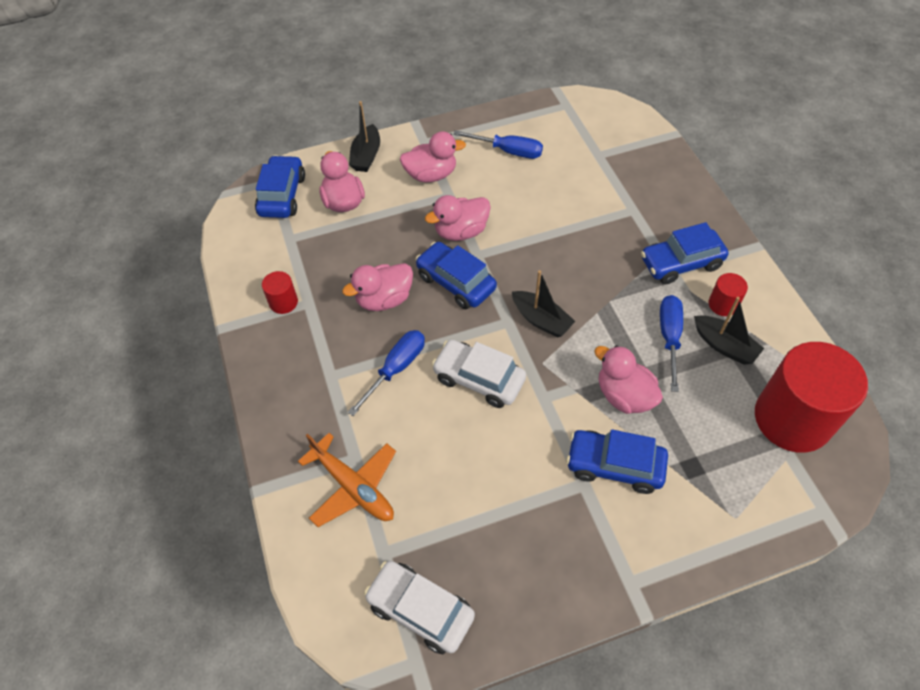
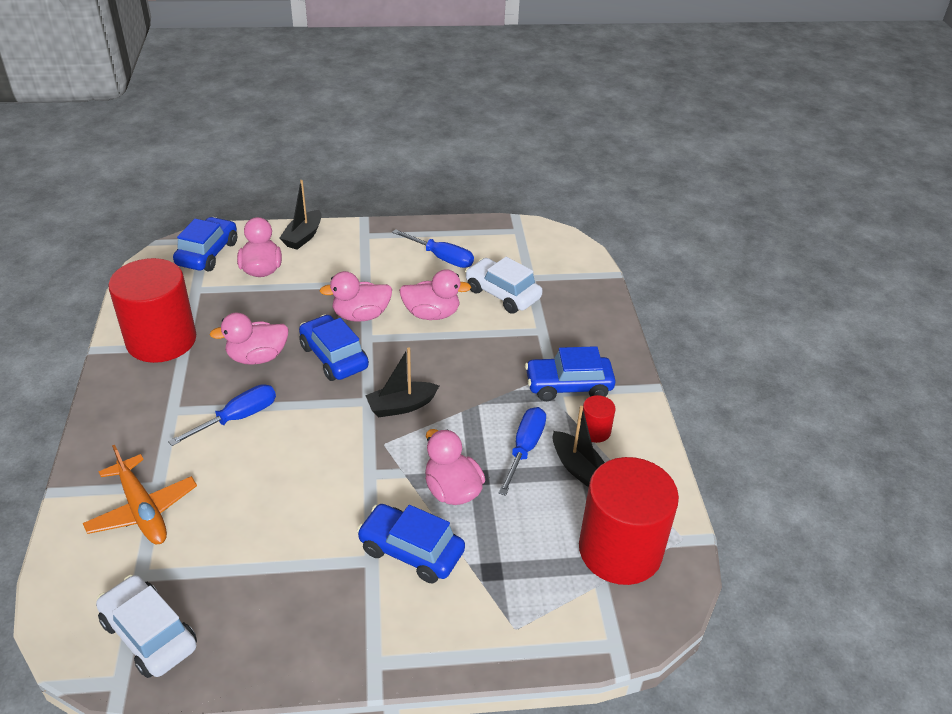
camera: 10 degrees right, 15 degrees down
(283, 302) = (161, 340): red cylinder -> red cylinder, size x2.35
(431, 175) = (356, 263): pink duck -> pink duck (431, 314)
(479, 379) = (313, 444): white car -> white car (502, 294)
(541, 320) = (401, 406): black boat -> black boat turned 105 degrees clockwise

